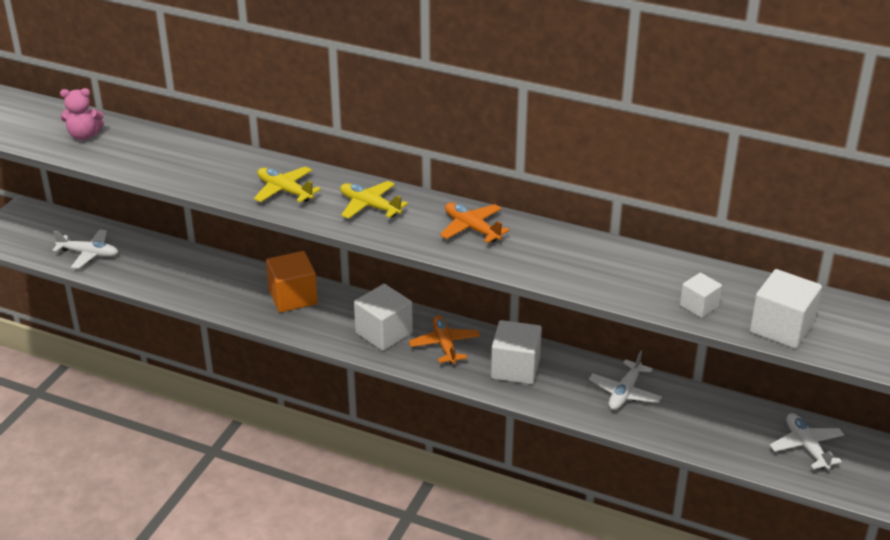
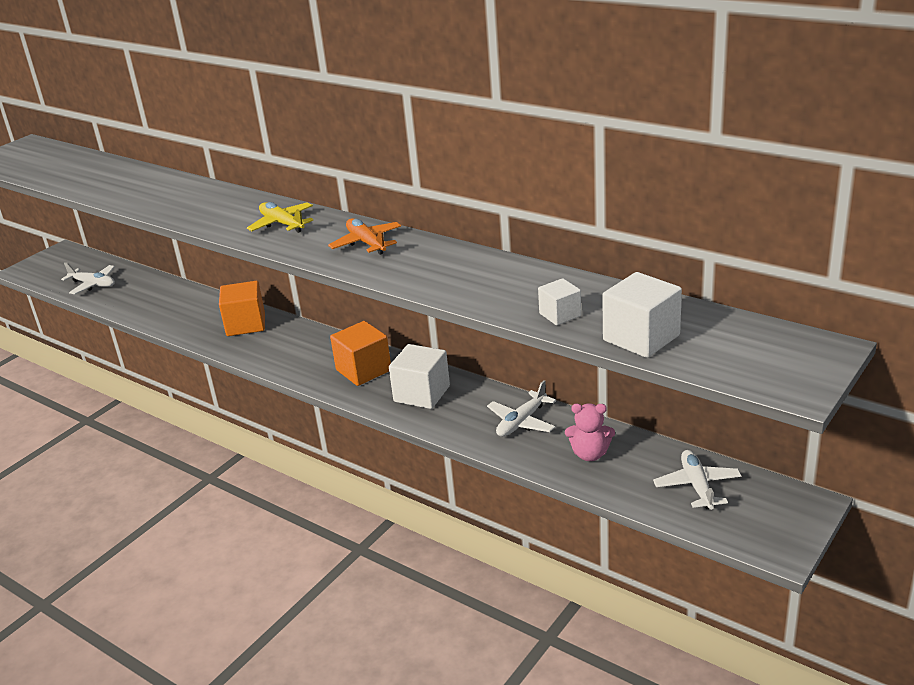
camera: 15 degrees right, 5 degrees down
(84, 135) = (74, 169): pink teddy bear -> pink teddy bear (590, 454)
(285, 191) = (214, 211): yellow plane -> none
(384, 333) = (312, 357): white cube -> none
(444, 345) = (363, 370): orange plane -> orange cube

